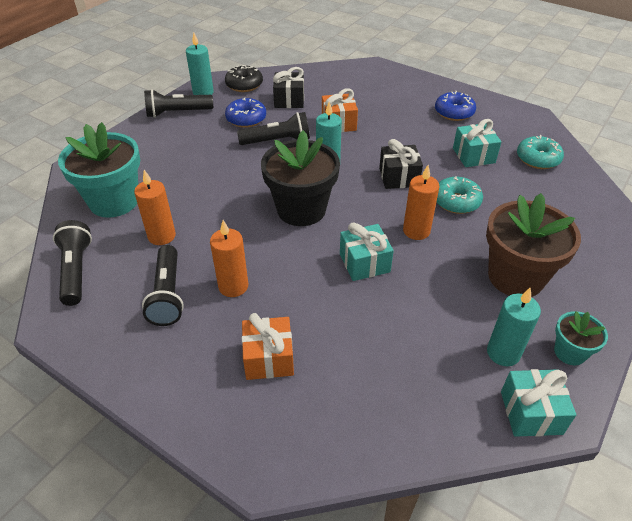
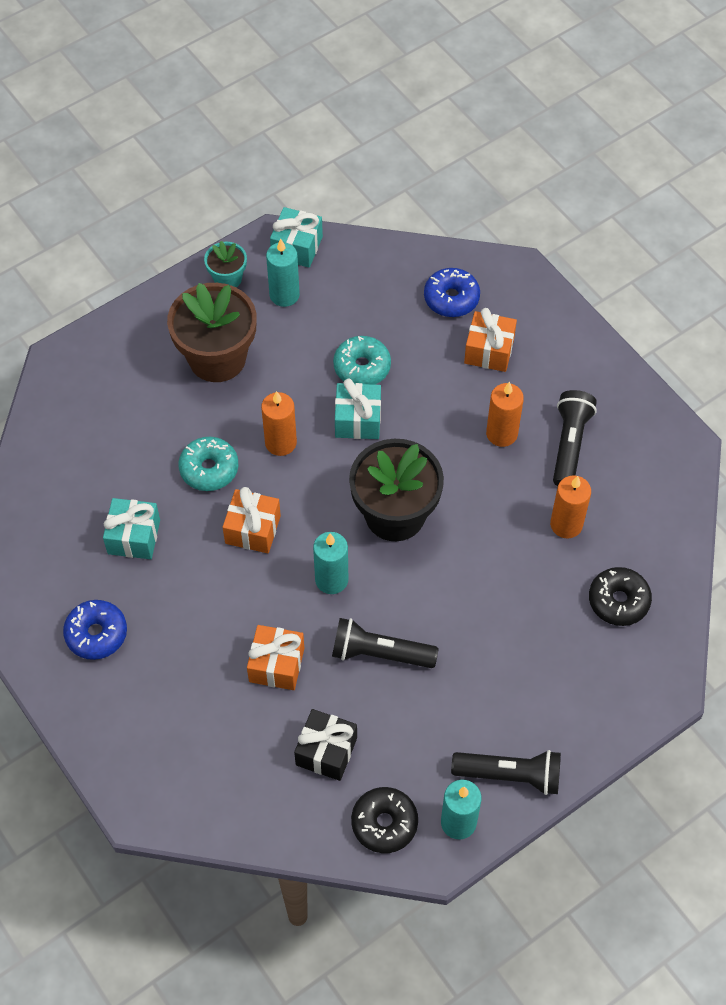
camera: 160 degrees left, 15 degrees up
(76, 271) = (663, 504): black flashlight -> none
(114, 201) = (618, 601): turquoise flower pot -> black donut
(246, 119) = (408, 722): blue donut -> blue donut (451, 298)
(399, 177) = (253, 529): black gift -> orange gift
(537, 159) = (58, 504): turquoise donut -> turquoise donut (362, 367)

